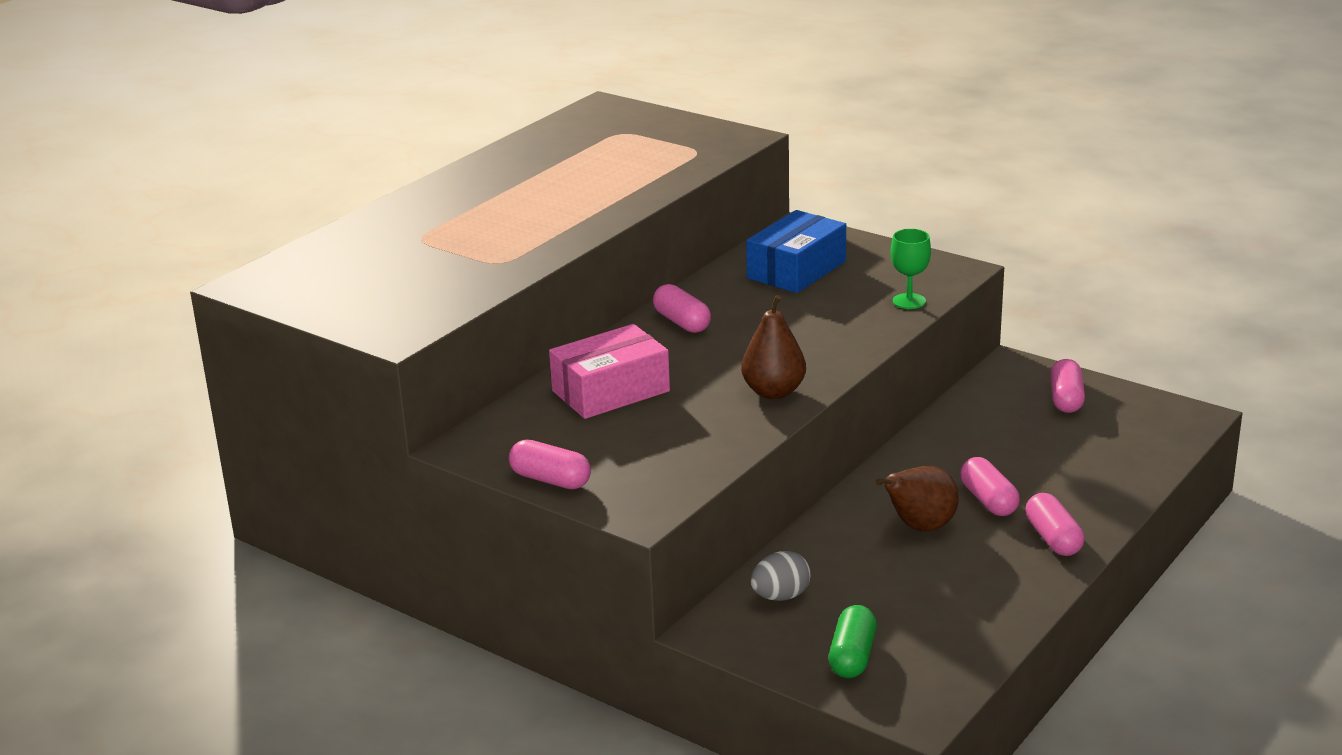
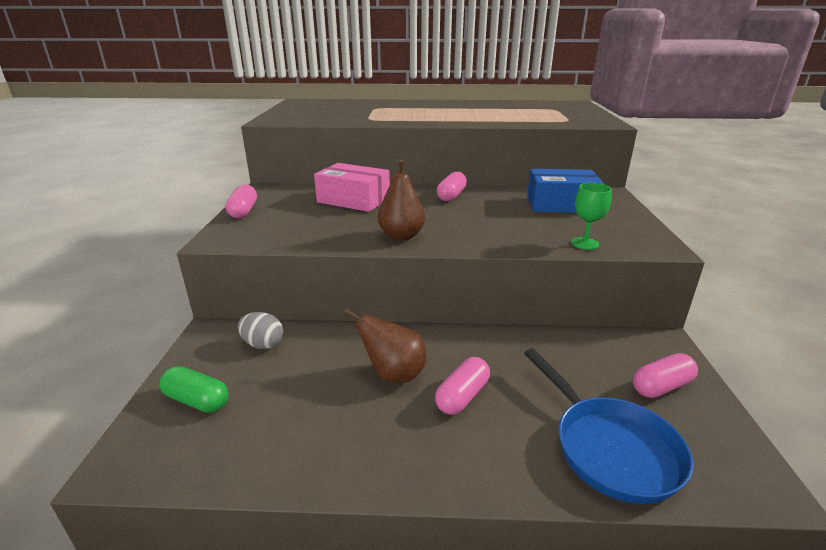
camera: 55 degrees right, 0 degrees up
(852, 656) = (197, 400): green capsule -> green capsule turned 45 degrees clockwise
(1053, 538) = (439, 457): pink capsule -> none
(1110, 457) = (610, 448): none -> blue pan

